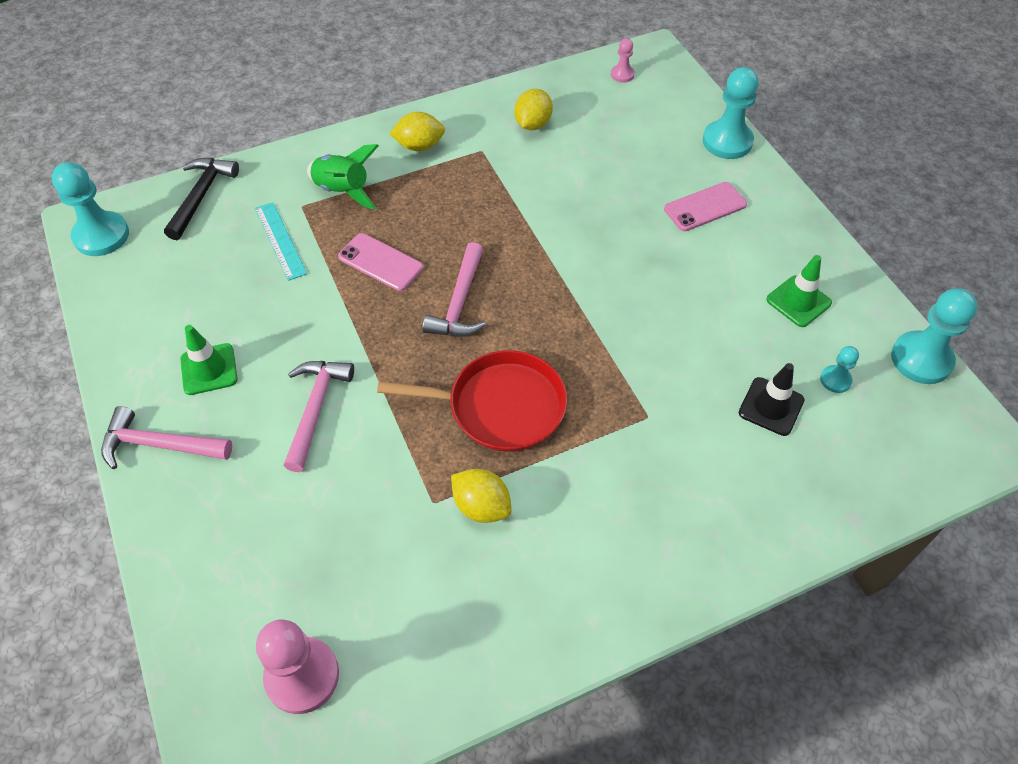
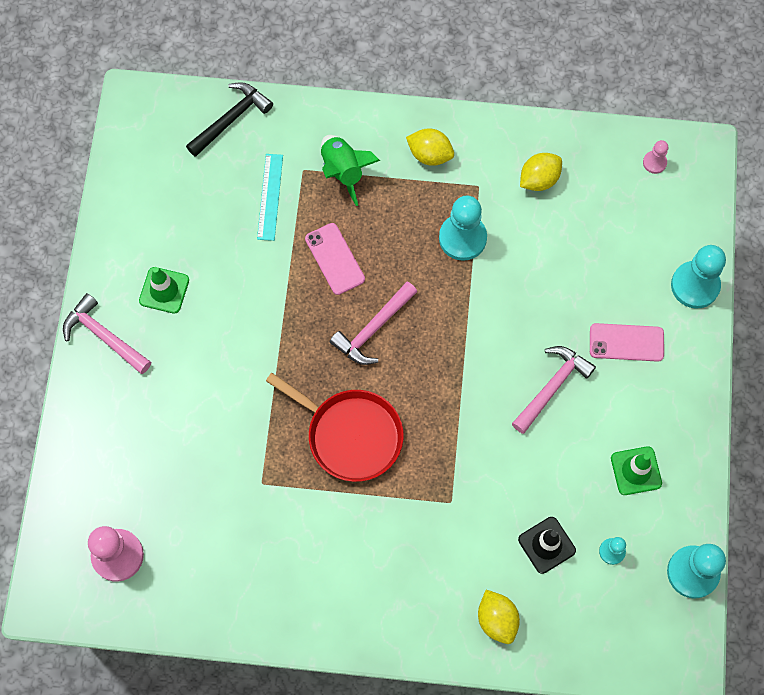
camera: 30 degrees right, 15 degrees up
(101, 236) = (140, 121): turquoise pawn -> turquoise pawn (462, 238)
(316, 409) = (221, 365): pink hammer -> pink hammer (552, 387)
(481, 506) = (292, 504): yellow lemon -> yellow lemon (497, 619)

